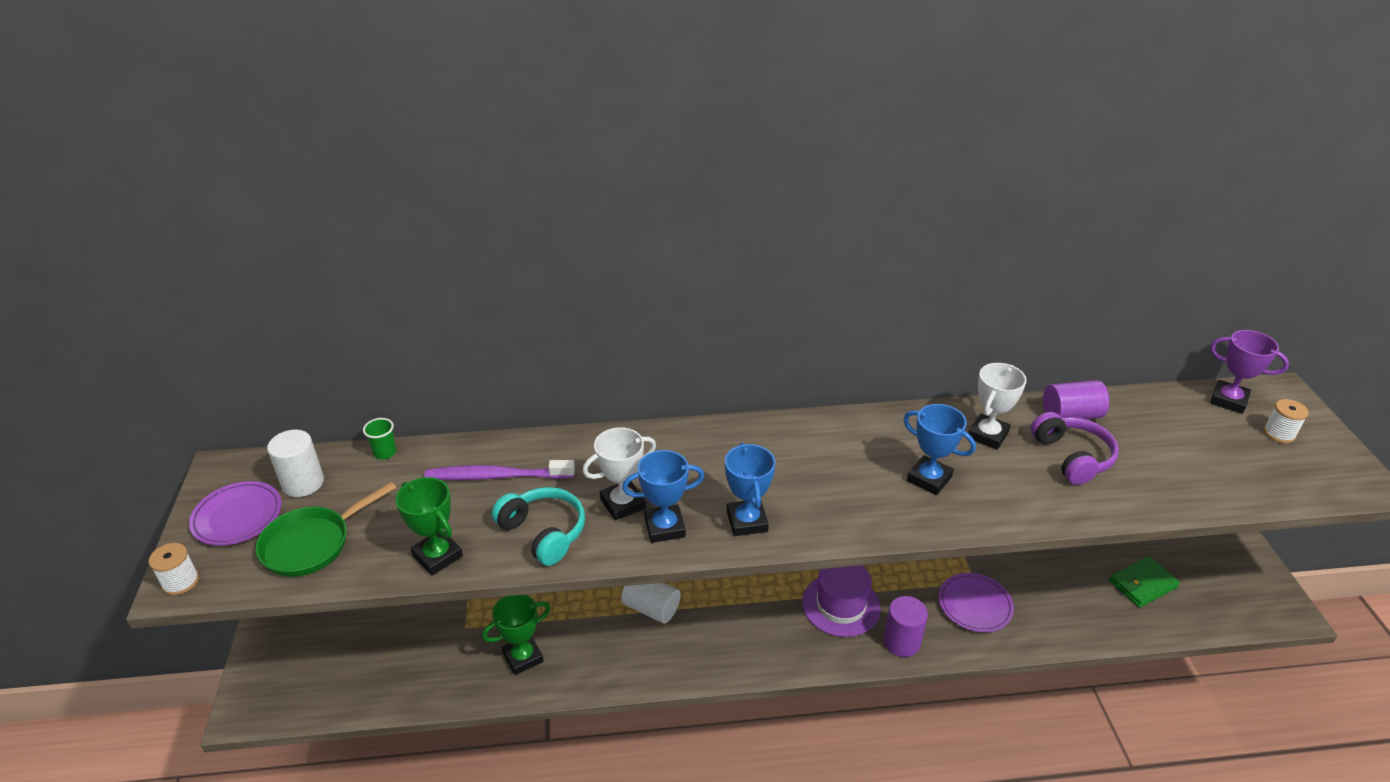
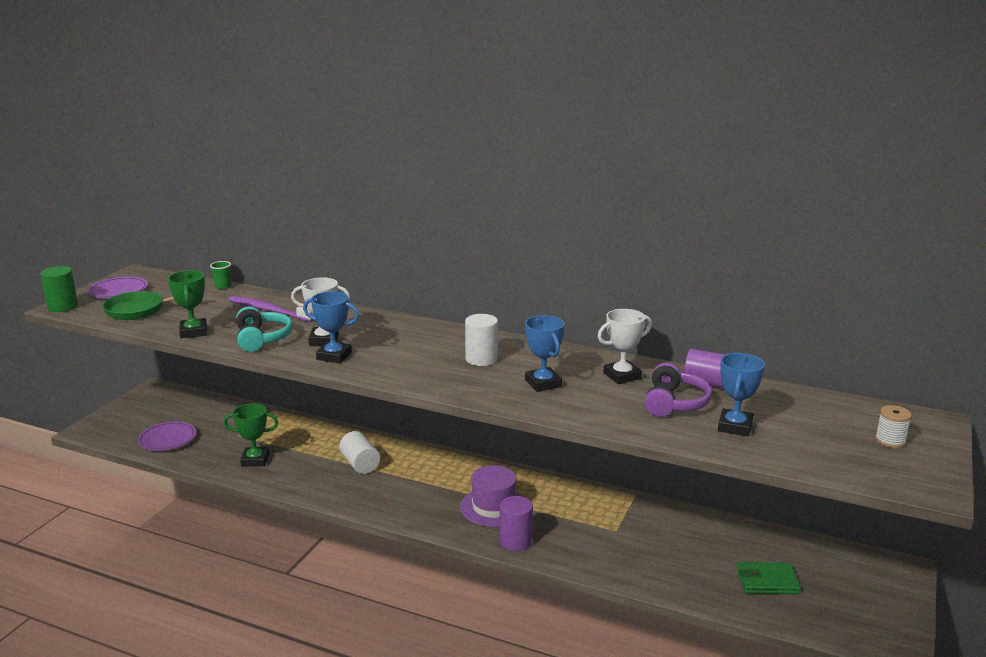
camera: 30 degrees right, 15 degrees down
(181, 582) = (63, 306): white spool -> green cylinder
(303, 483) = (166, 287): white cylinder -> white cylinder (481, 359)
(747, 521) = (388, 367): blue trophy -> blue trophy (735, 426)
(974, 605) = (599, 542): purple plate -> purple plate (167, 439)
(1228, 400) = (870, 412): purple trophy -> none

